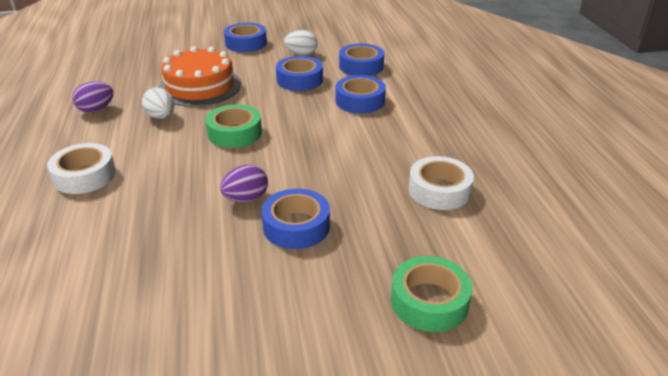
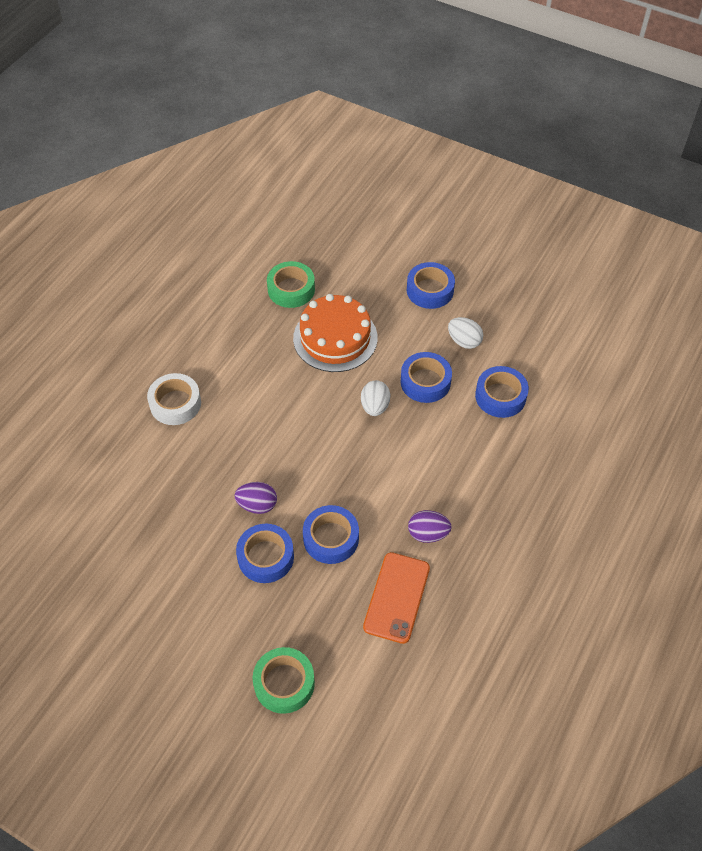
camera: 40 degrees right, 20 degrees up
(96, 109) = (235, 321): purple egg -> purple egg (428, 534)
(161, 117) = (274, 363): white egg -> white egg (375, 406)
(235, 133) = (310, 423): green tape -> green tape (291, 289)
(360, 101) = (447, 447): blue tape -> blue tape (331, 538)
(439, 190) = (396, 597): white tape -> orange phone

